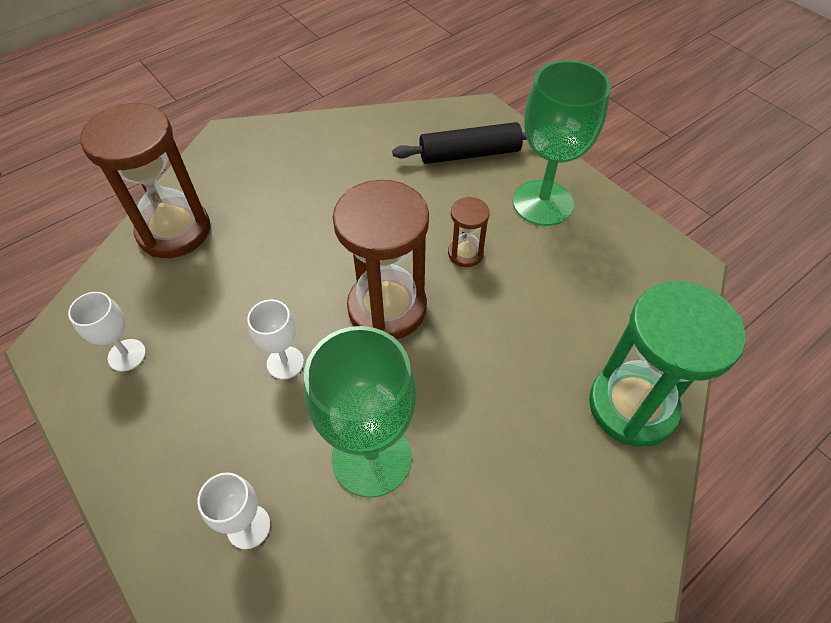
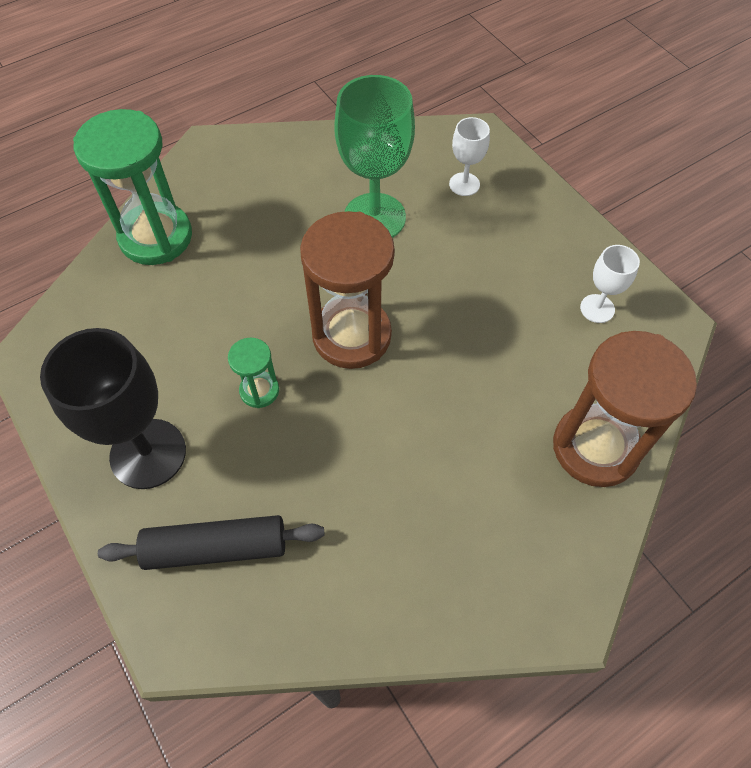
camera: 175 degrees left, 5 degrees up
(285, 363) = (449, 291): white goblet -> none
(465, 253) = (259, 390): brown hourglass -> green hourglass
(542, 203) = (148, 453): green goblet -> black goblet

